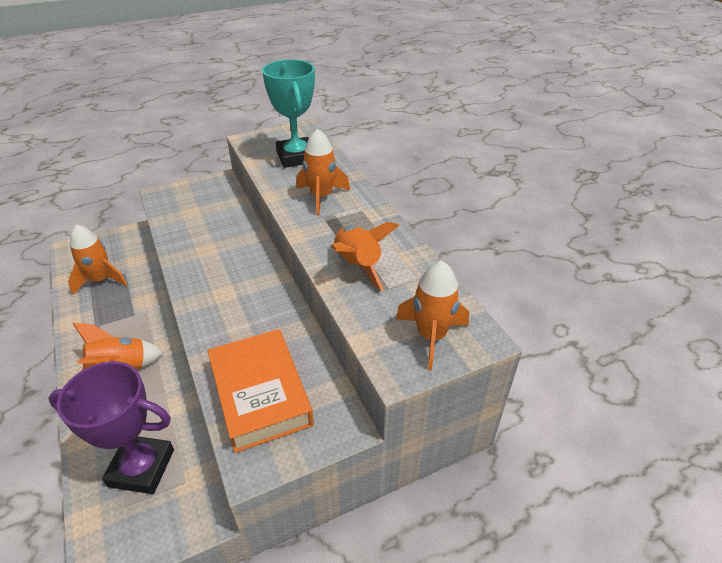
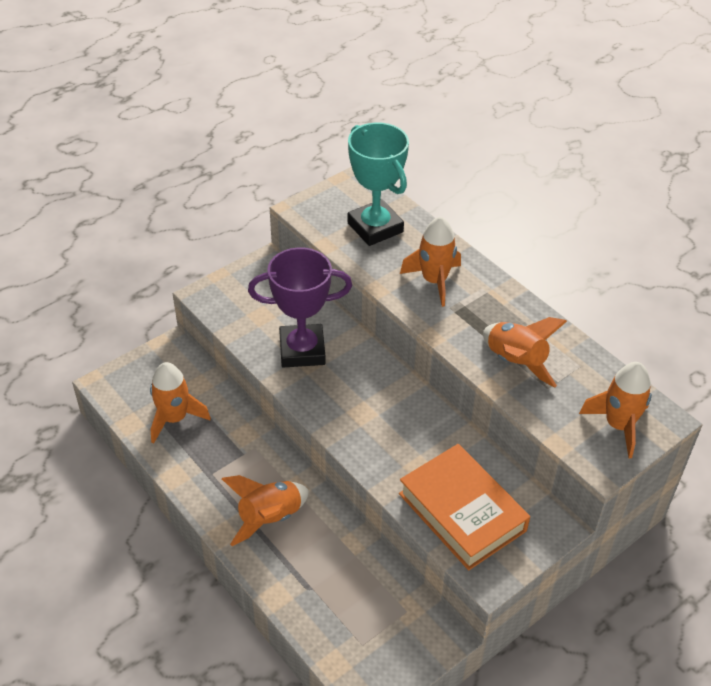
camera: 15 degrees left, 5 degrees up
(141, 467) = (356, 608): purple trophy -> purple trophy (302, 350)

